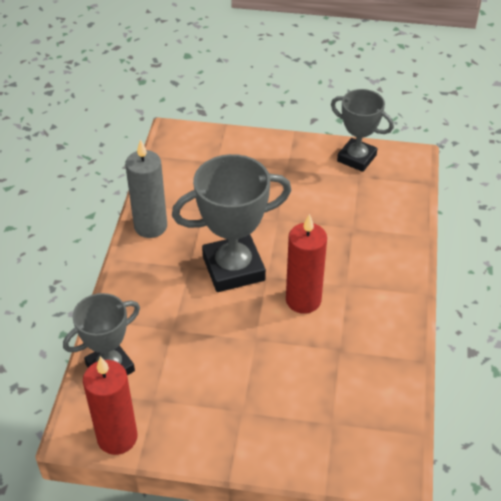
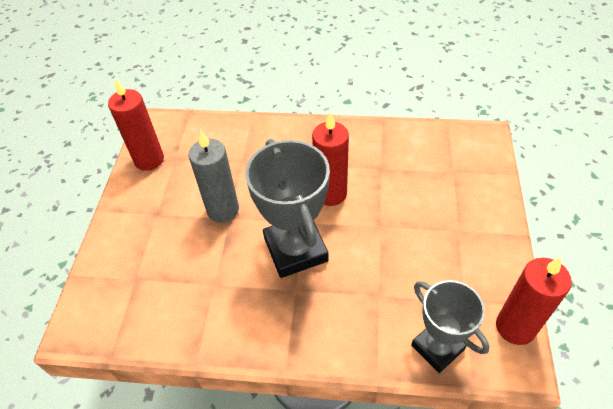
camera: 90 degrees left, 5 degrees up
(150, 226) = (235, 336): grey candle -> grey candle (223, 210)
(356, 158) = (149, 160): grey trophy -> red candle

